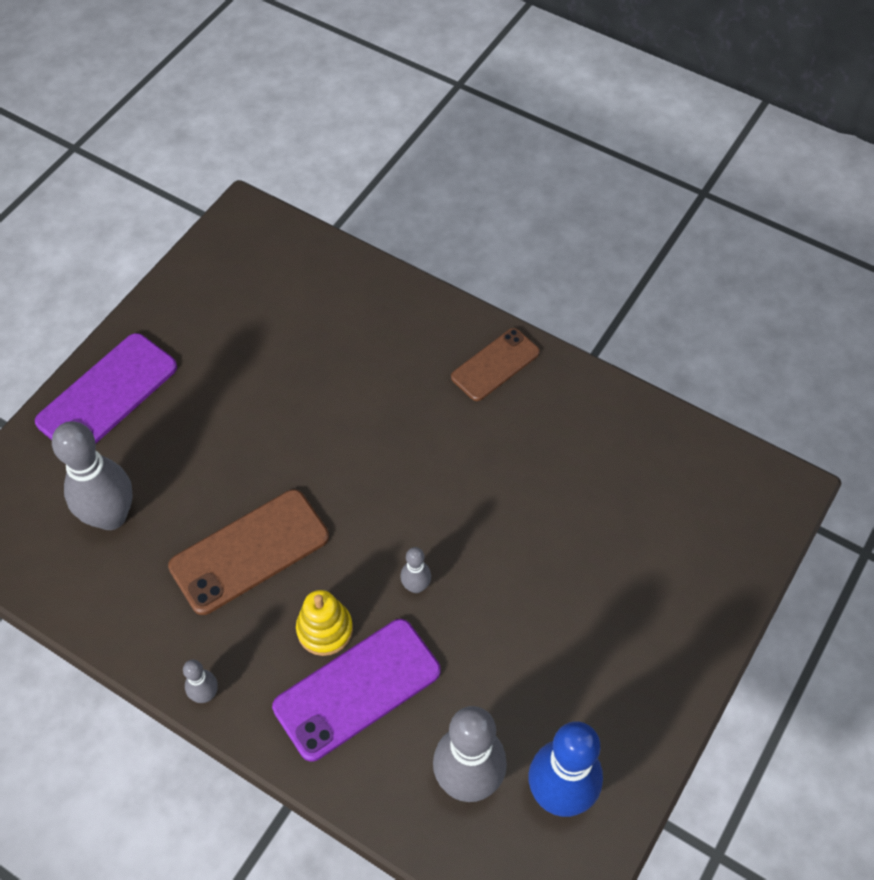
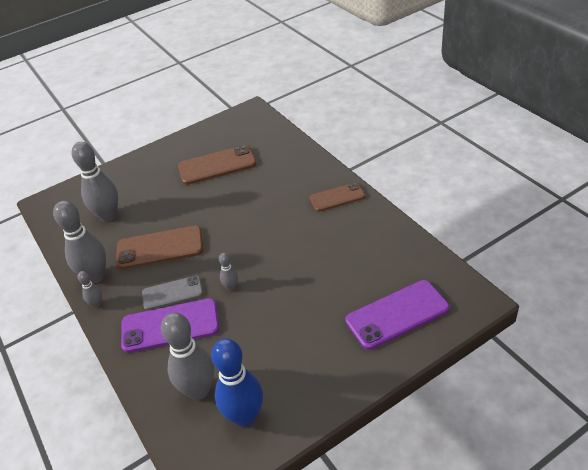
camera: 30 degrees right, 15 degrees down
(107, 394) = (141, 167): purple phone -> purple phone (397, 314)
(168, 643) = (96, 276): none -> grey bowling pin
(251, 354) = (217, 165): none -> brown phone
(325, 629) = (172, 293): yellow stacking toy -> grey phone

